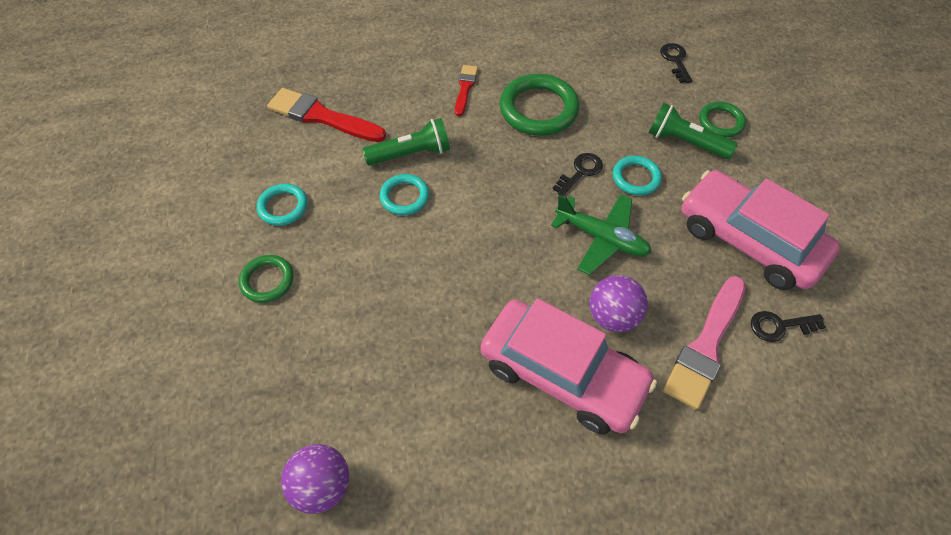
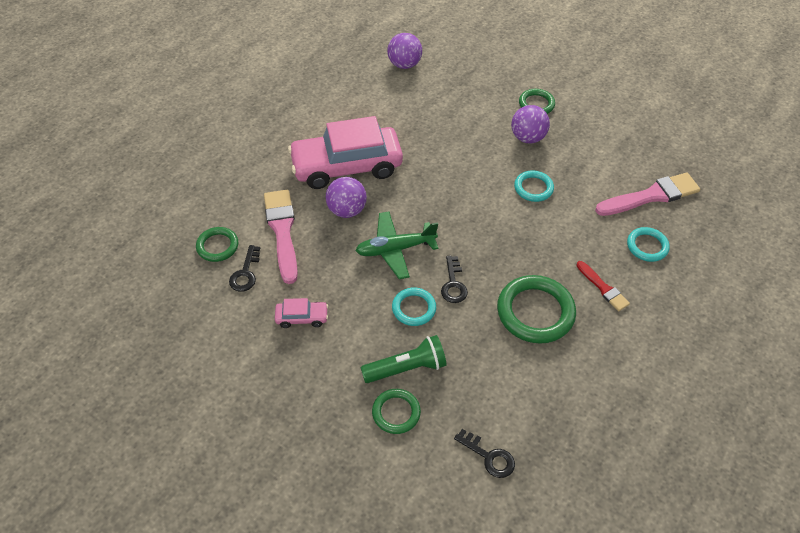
camera: 135 degrees right, 5 degrees down
(283, 207) = (585, 136): turquoise ring -> turquoise ring (647, 246)
(322, 117) = (651, 196): red brush -> pink brush
(335, 249) = (527, 138): none -> purple ball
(411, 154) = (567, 215): green flashlight -> none
(748, 240) = (302, 317): pink car -> pink car, size x0.42
(780, 326) = (245, 273): black key -> black key turned 150 degrees clockwise
(796, 384) = (217, 246): none -> green ring

